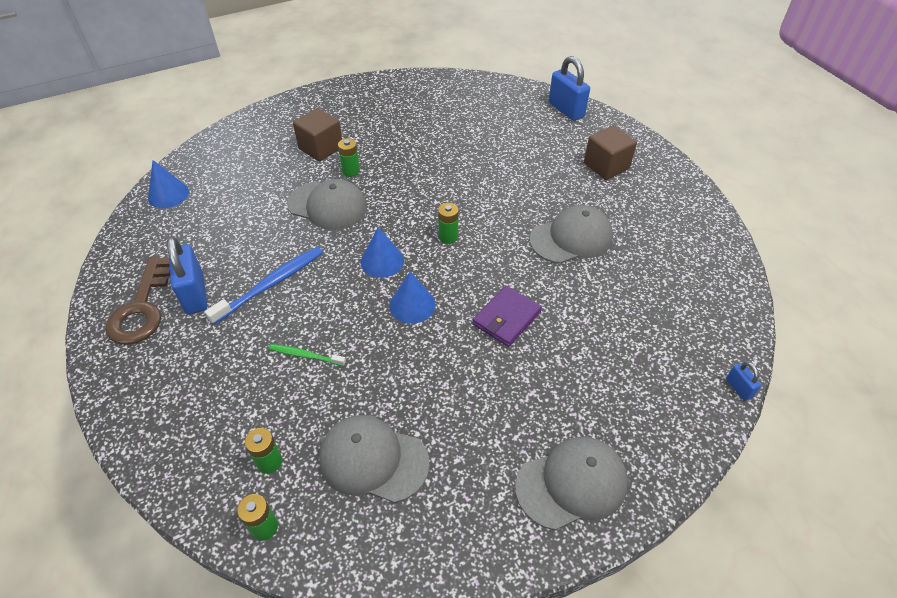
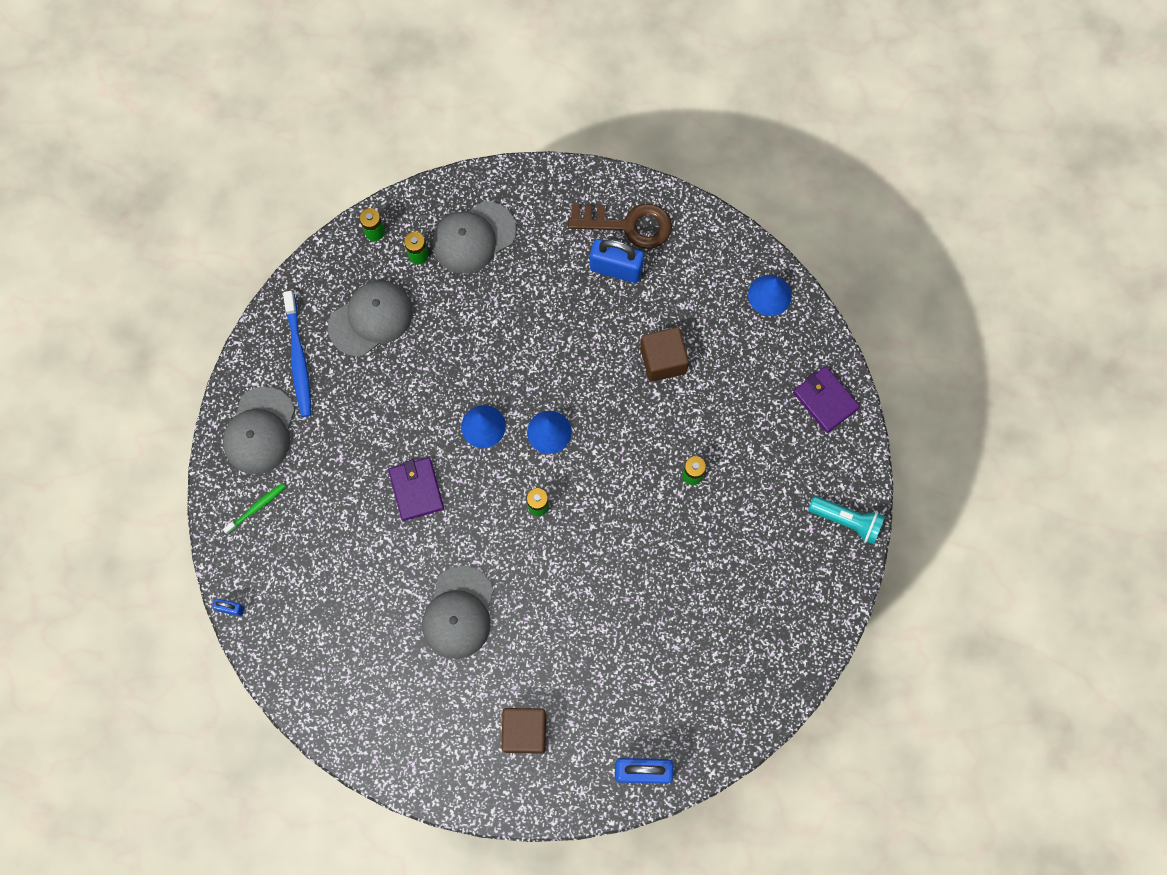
camera: 125 degrees right, 25 degrees up
(142, 308) = (628, 225): brown key -> brown key turned 150 degrees clockwise
(242, 136) = (825, 400): none -> purple wallet
(271, 284) = (585, 331): blue toothbrush -> blue toothbrush (298, 359)
(305, 355) = (491, 320): green toothbrush -> green toothbrush (257, 507)
(321, 148) = (751, 466): brown cube -> brown cube (663, 360)
(325, 97) = (847, 521): none -> turquoise flashlight
(327, 206) = (654, 426): grey cap -> grey cap (473, 237)

